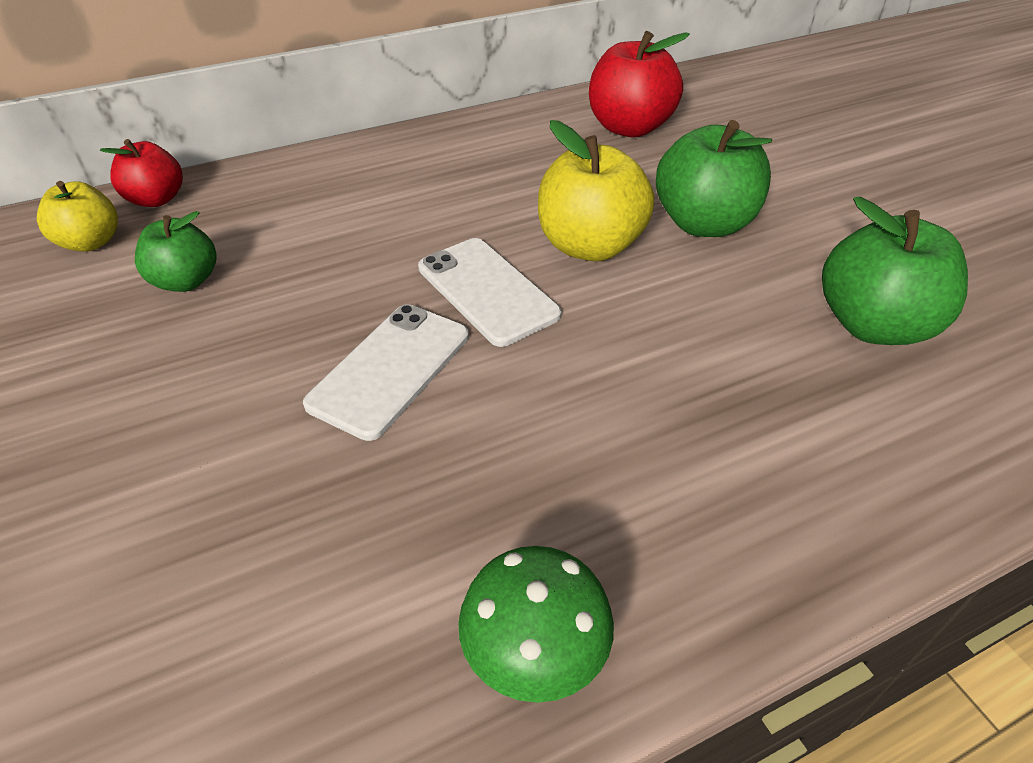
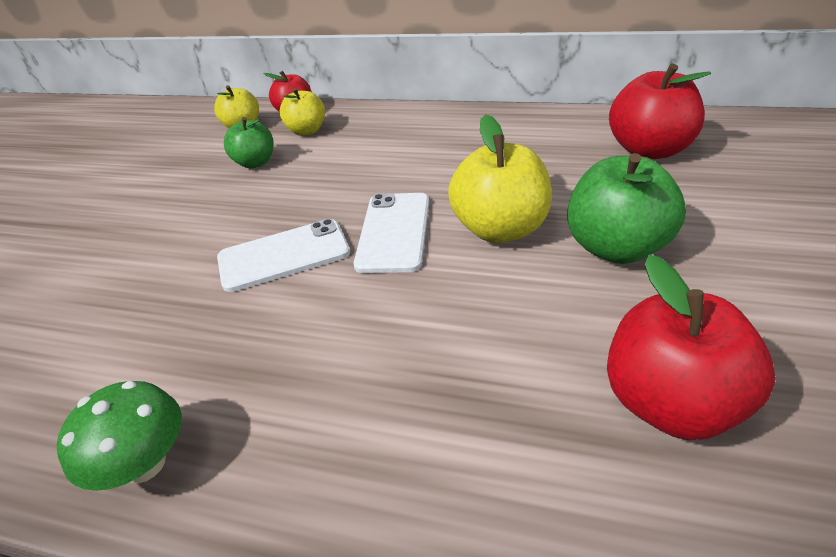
camera: 45 degrees right, 5 degrees down
(210, 217) = (307, 131): none -> yellow apple
(873, 325) = (672, 403): green apple -> red apple

